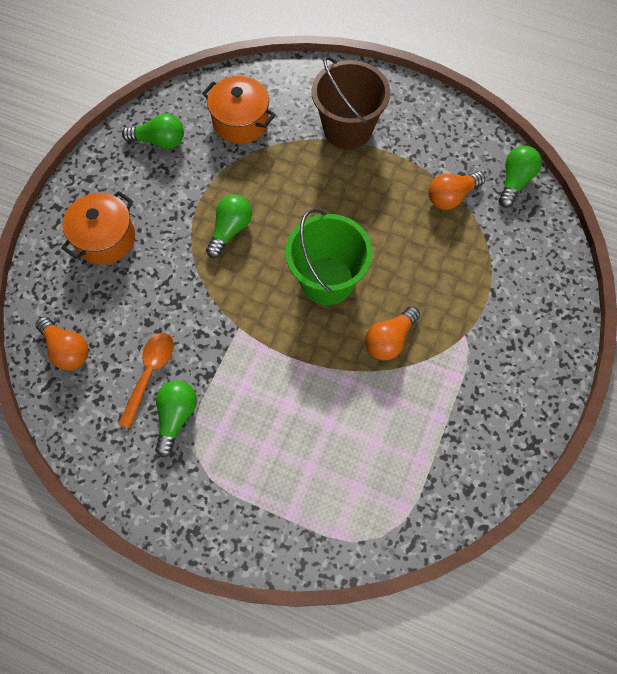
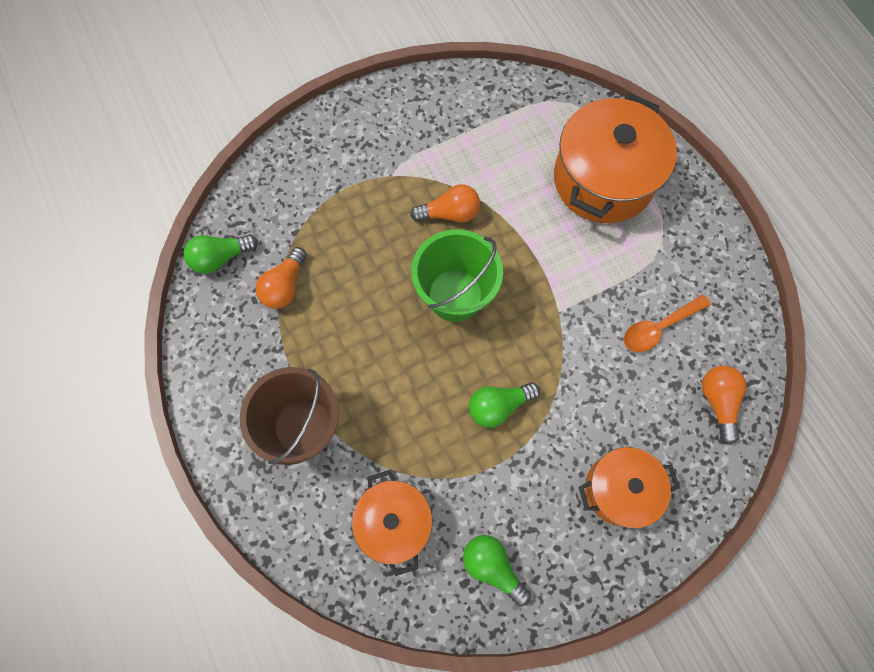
camera: 140 degrees left, 5 degrees up
(176, 417) = (659, 278): green light bulb -> none
(289, 474) = (603, 180): none -> orange pot
(451, 197) = (285, 286): orange light bulb -> orange light bulb turned 105 degrees clockwise

